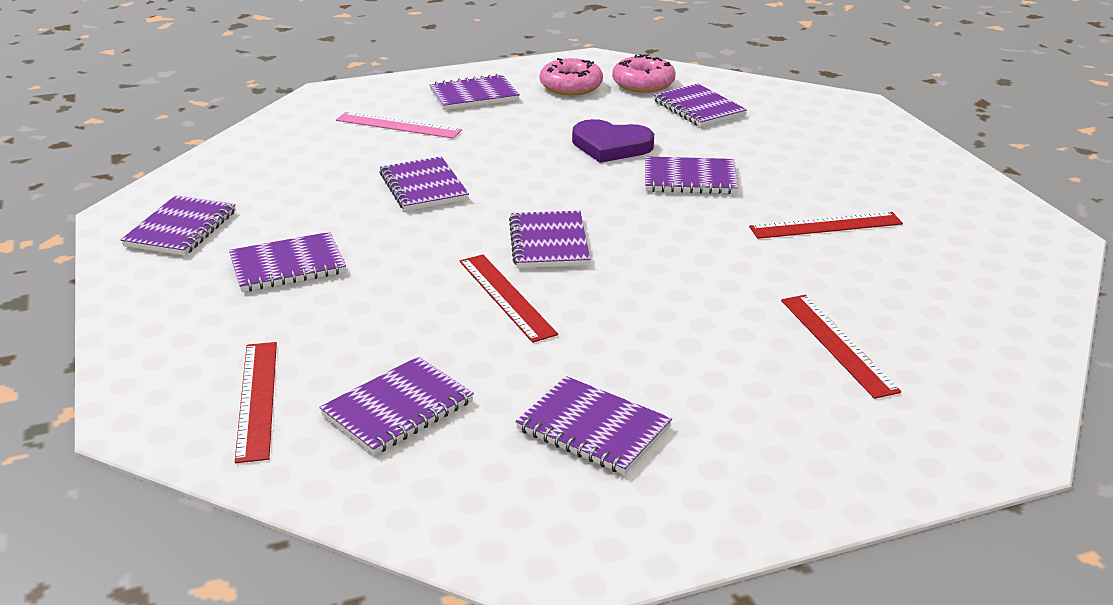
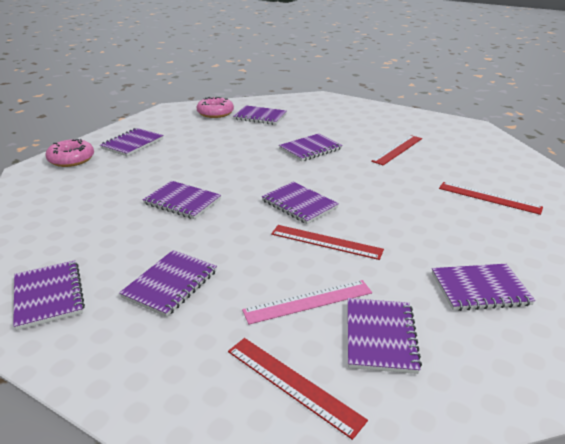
camera: 40 degrees left, 0 degrees up
(398, 125) = (110, 173): pink ruler -> pink ruler (308, 301)
(571, 86) = (180, 124): pink donut -> pink donut (71, 159)
(611, 146) = (248, 146): purple heart -> none

